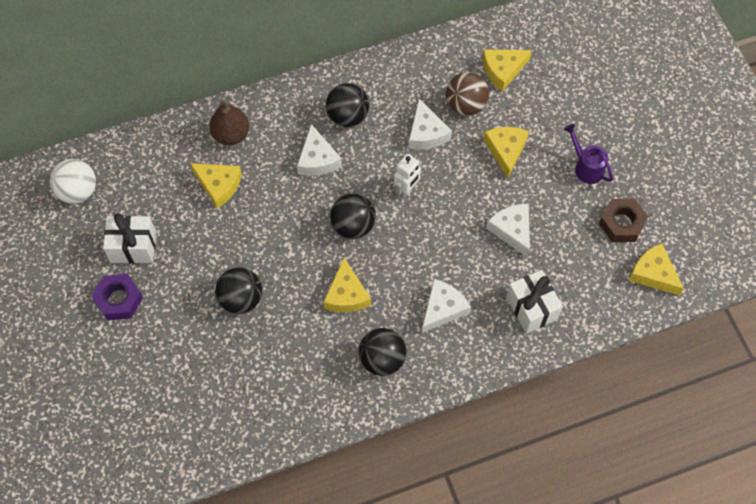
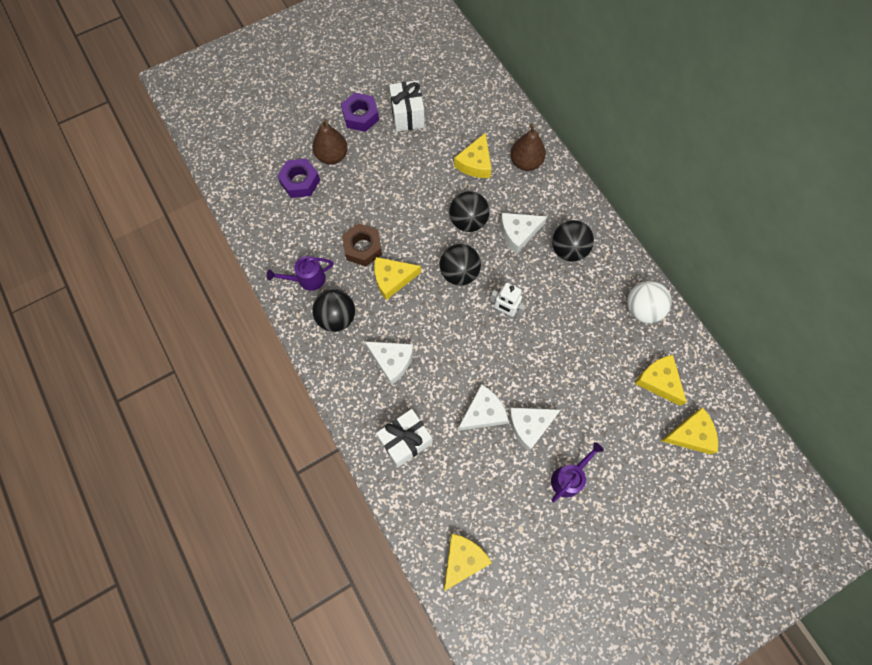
camera: 80 degrees right, 5 degrees up
(78, 191) = (448, 68): white ball -> white ball (642, 309)
(168, 339) = (332, 156): none -> brown pear
(195, 381) = (300, 182): none -> purple nut
(241, 299) = (375, 200): black ball -> black ball (468, 221)
(328, 386) = (307, 279): none -> purple watering can
(426, 133) = (568, 320): white cheese -> white cheese (529, 426)
(466, 105) = (609, 351): brown ball -> none
(505, 150) = (568, 395): yellow cheese -> yellow cheese (691, 434)
(621, 223) = (513, 521): brown nut -> brown nut (363, 248)

